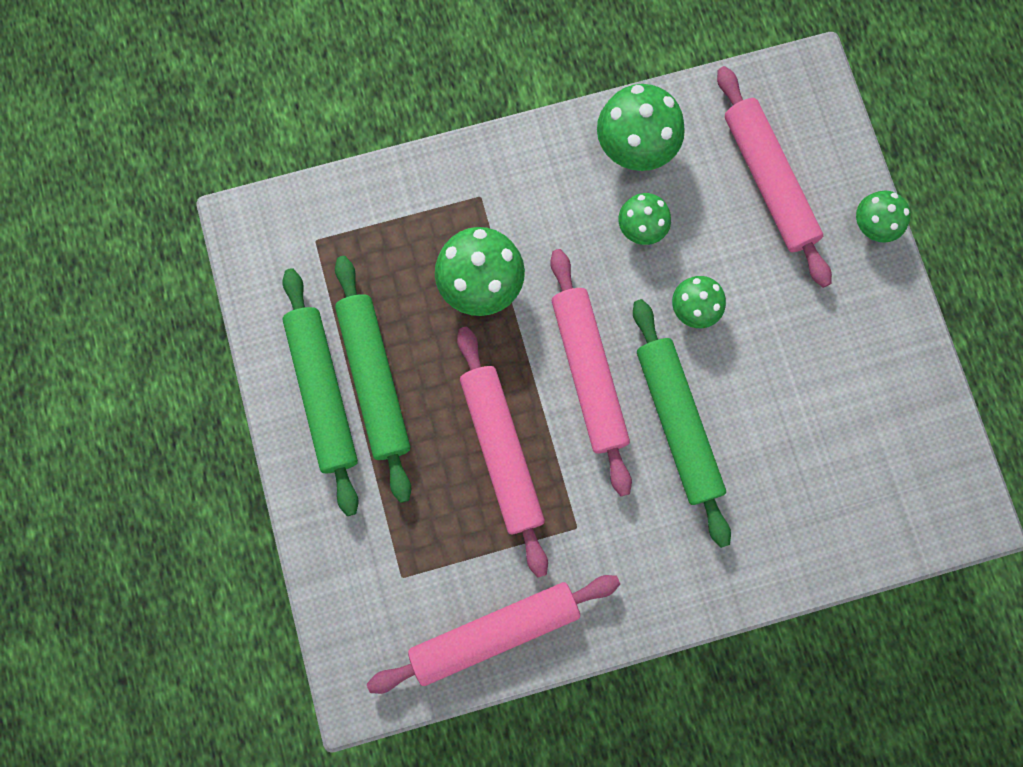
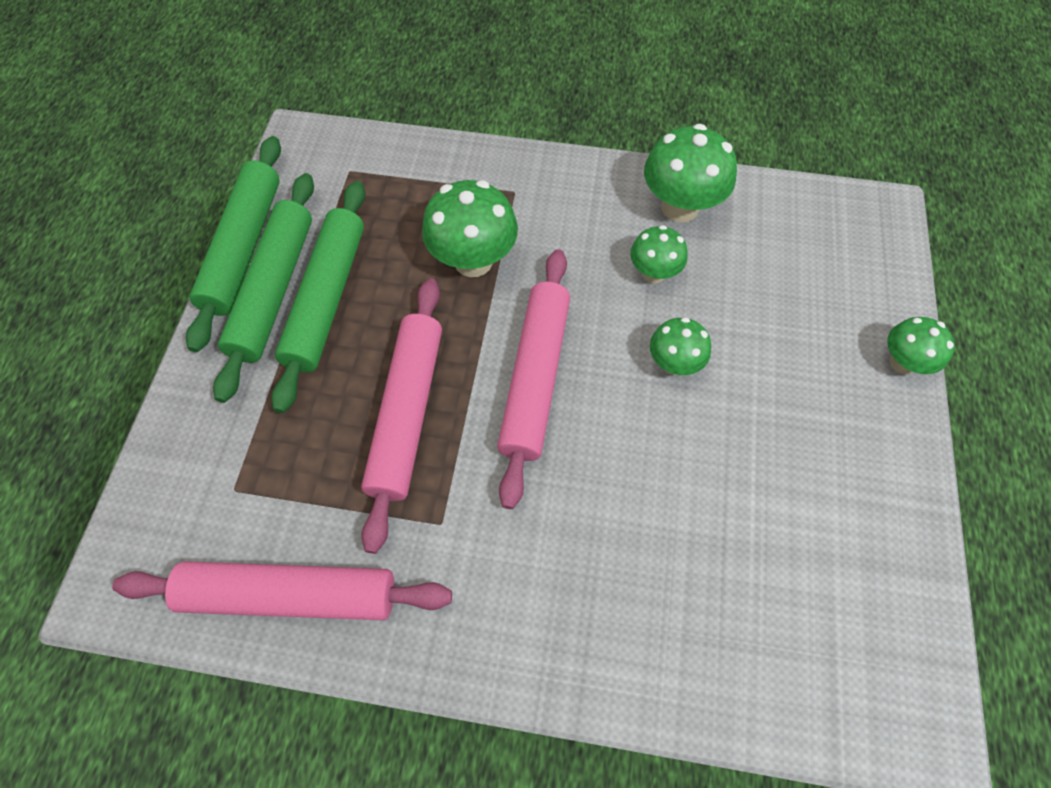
camera: 25 degrees right, 15 degrees down
(677, 424) = (604, 465): green rolling pin -> green rolling pin (244, 248)
(768, 181) = (803, 281): pink rolling pin -> none

